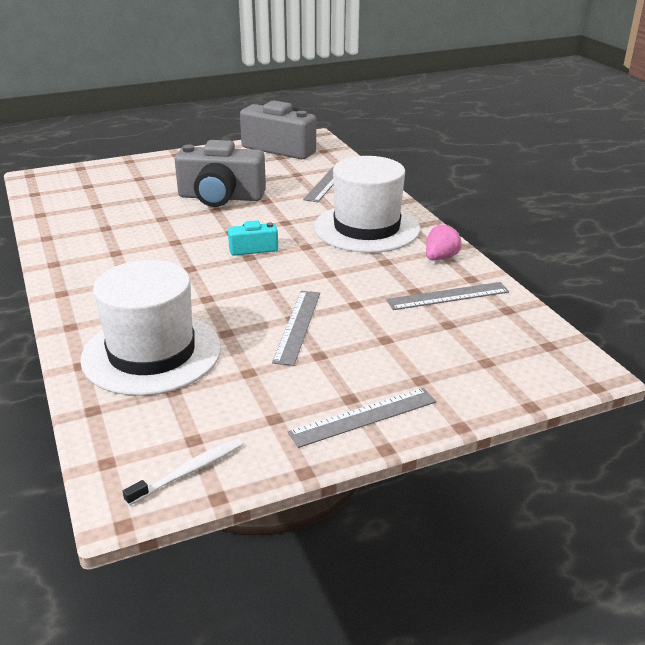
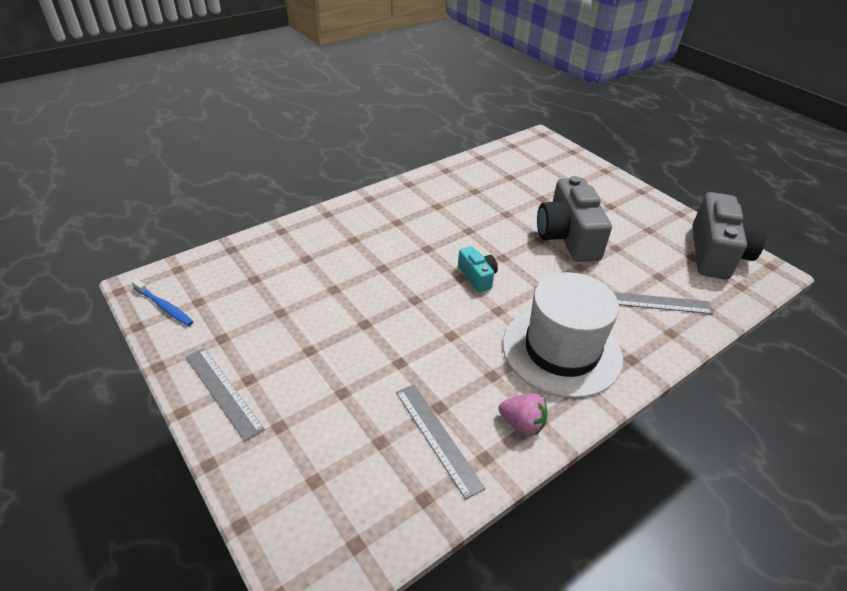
camera: 75 degrees right, 10 degrees up
(152, 353) = (299, 258): white hat -> none
(188, 472) = (164, 306): white toothbrush -> blue toothbrush
(297, 326) = (352, 329): grey ruler -> none

